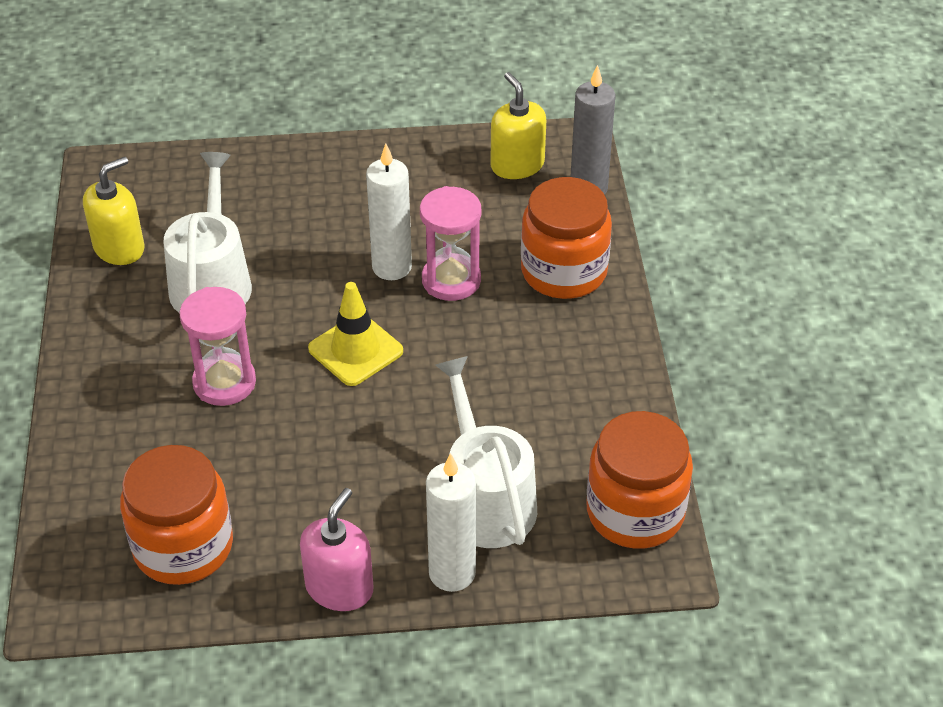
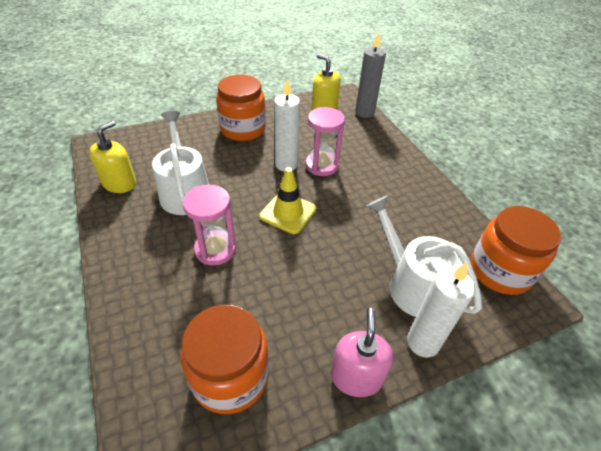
camera: 20 degrees left, 0 degrees up
(564, 271) = (376, 151): orange jar -> orange jar (243, 129)

